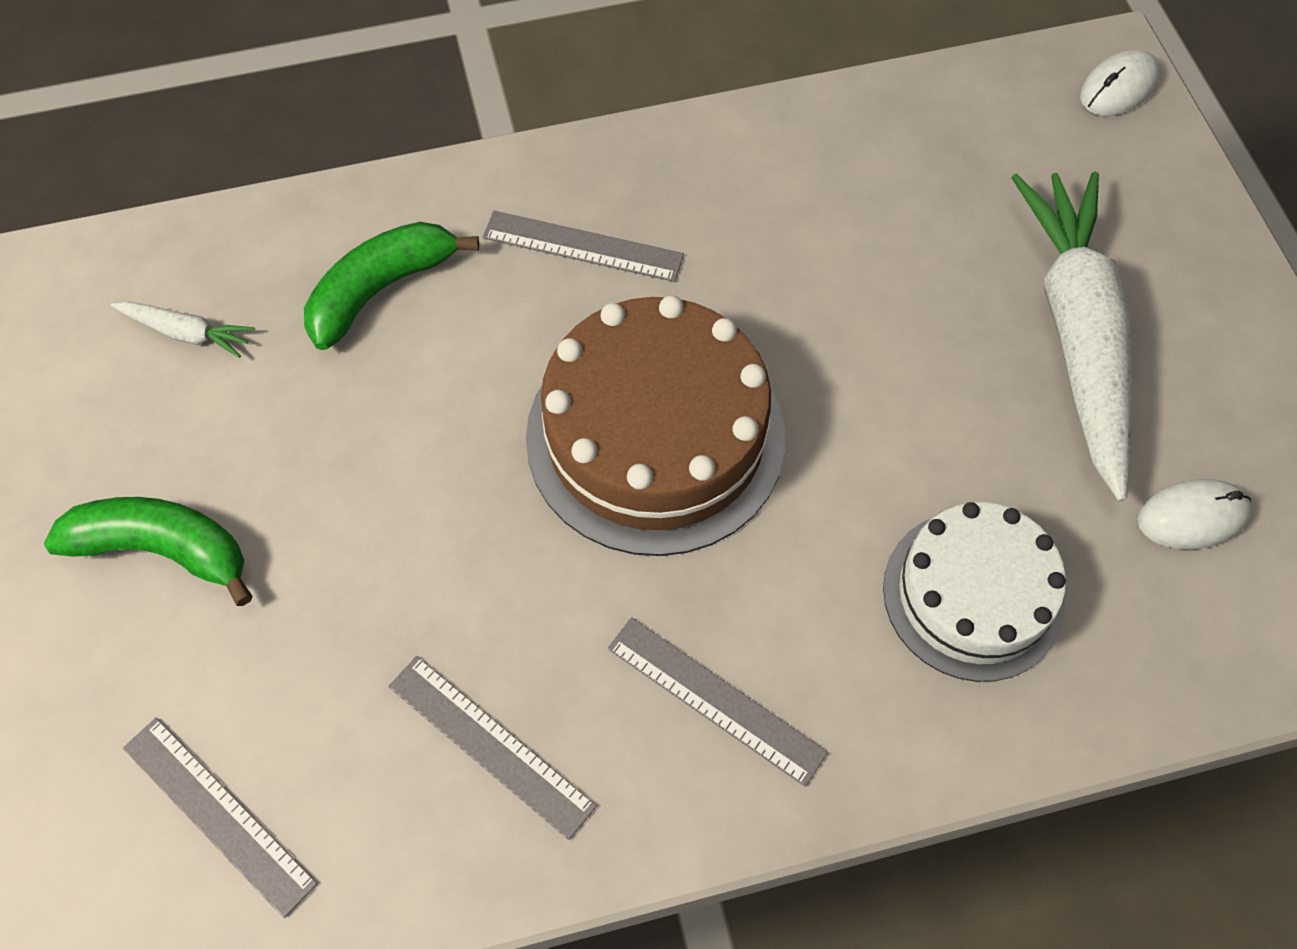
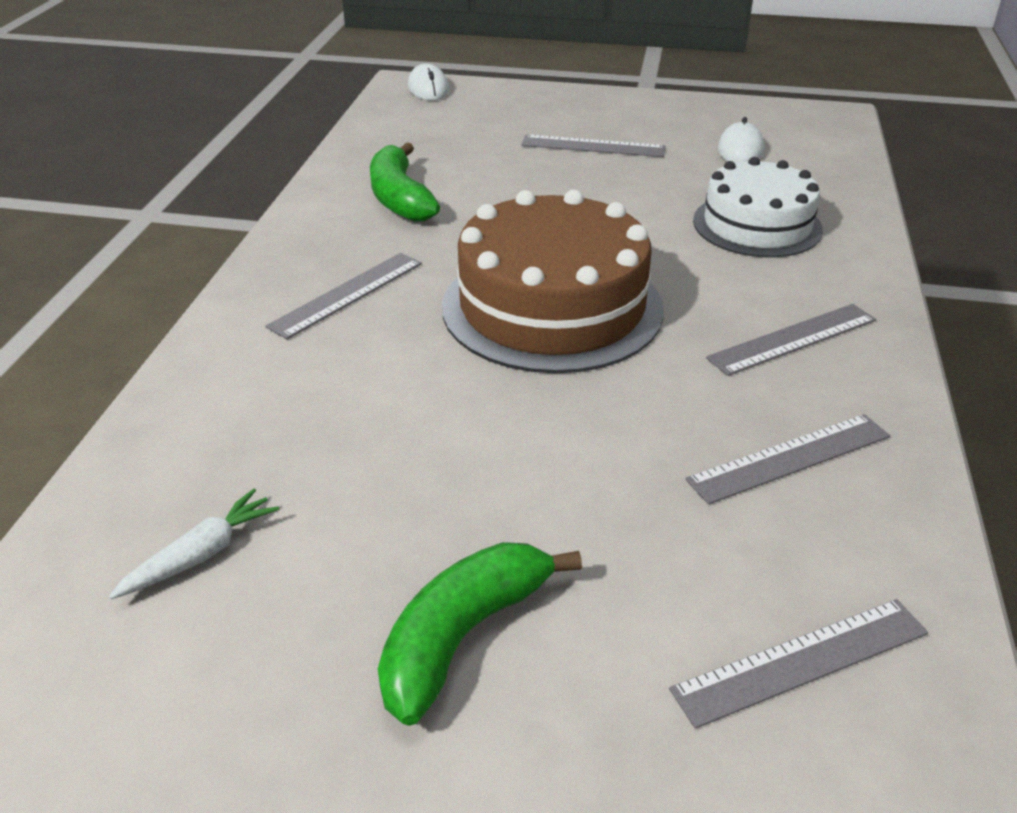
camera: 65 degrees left, 25 degrees down
(381, 290) = (282, 408): green banana -> green banana (400, 198)
(1076, 335) = (593, 146): white carrot -> grey ruler

